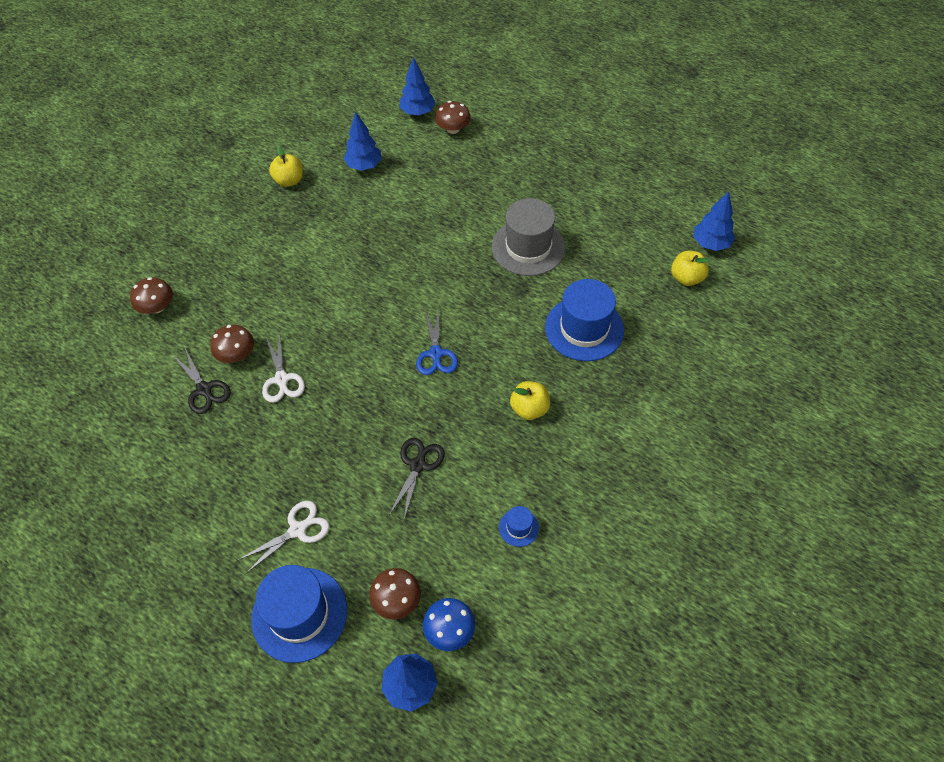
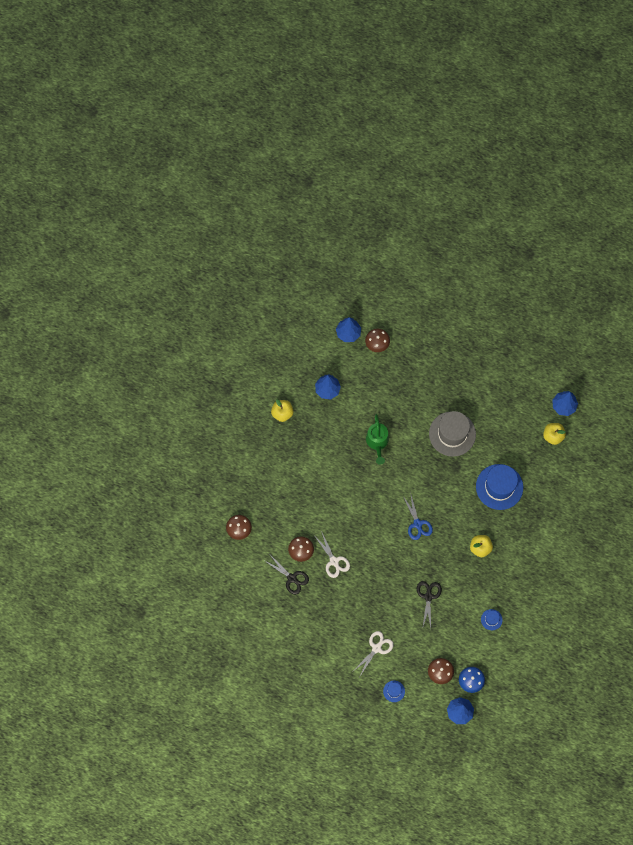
camera: 15 degrees left, 15 degrees up
(299, 614) = (394, 691): blue hat -> blue hat, size x0.44
(411, 238) = (377, 442): none -> green watering can

